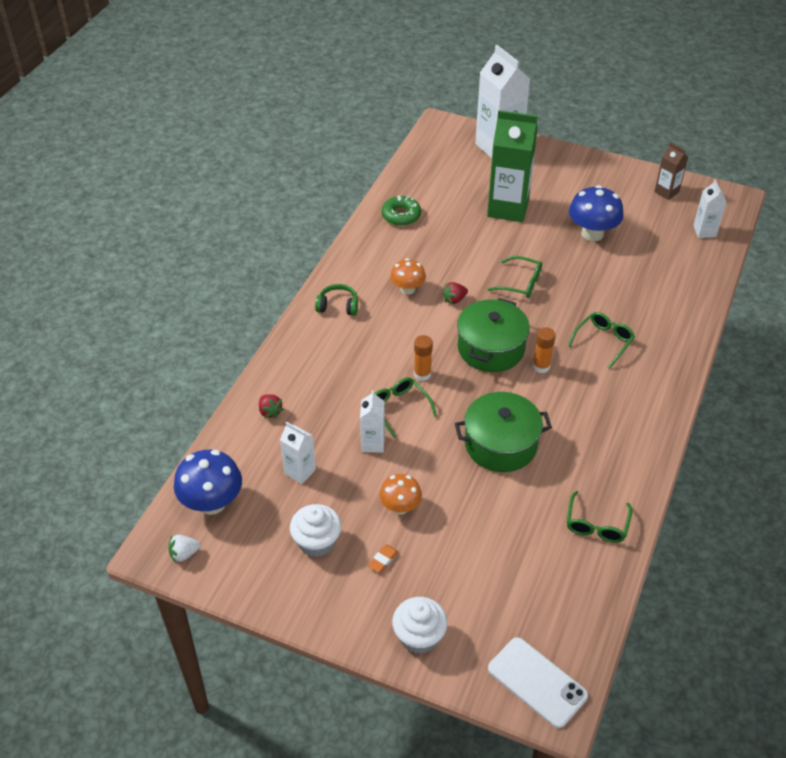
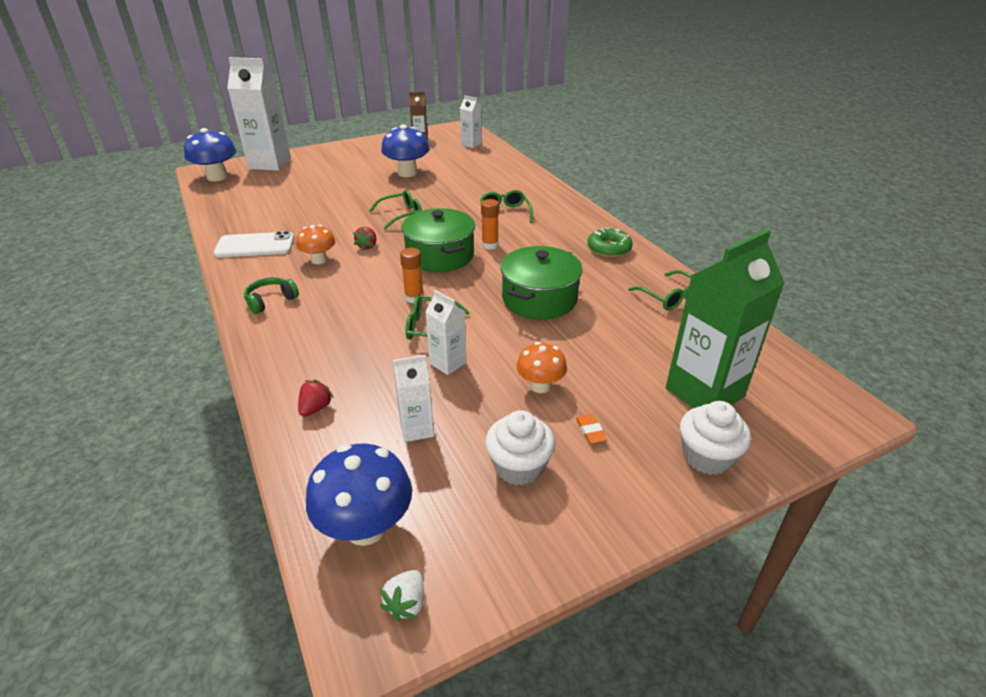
camera: 50 degrees left, 10 degrees down
(270, 412) = (316, 408): red strawberry -> red strawberry turned 75 degrees counterclockwise
(401, 215) = (245, 226): green donut -> green donut (609, 248)
(443, 140) = (217, 177): none -> blue mushroom
(508, 208) = (328, 186): green carton -> green carton (704, 392)
(537, 682) = (814, 409): white phone -> white phone (255, 246)

